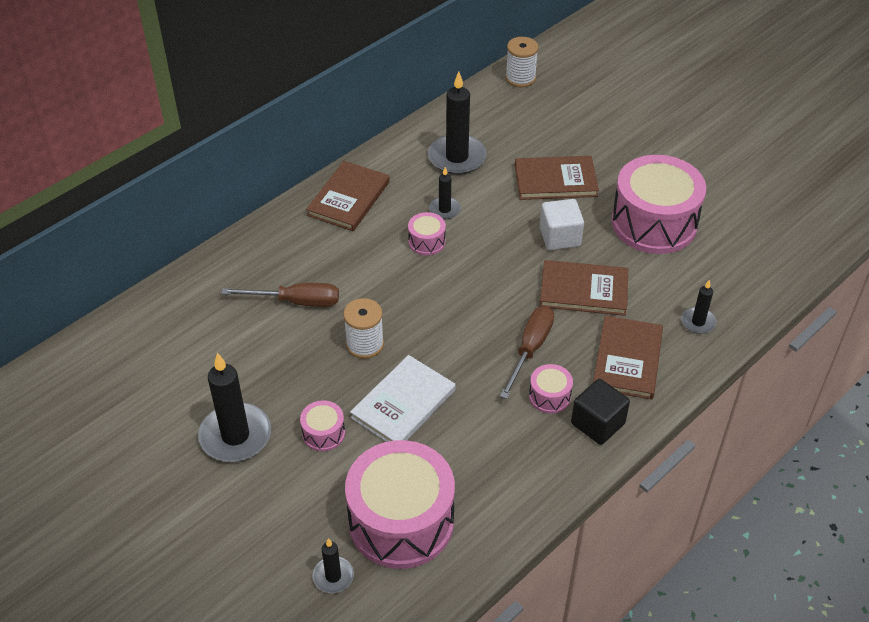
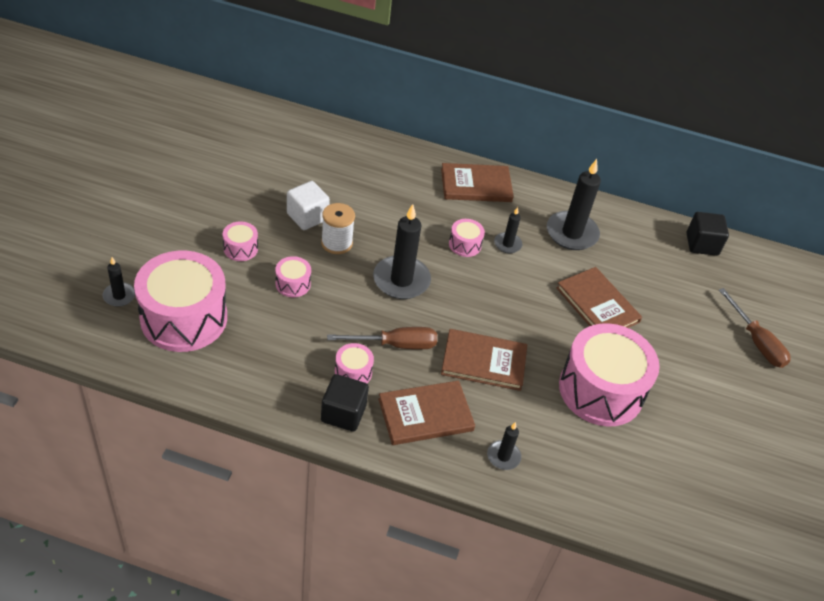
camera: 55 degrees right, 0 degrees up
(235, 436) = (213, 204): black candle -> black candle (401, 280)
(296, 302) = (353, 192): brown screwdriver -> brown screwdriver (756, 342)
(403, 404) = (293, 284): white book -> pink drum
(520, 78) = (702, 244): white spool -> black cube
(560, 237) = (533, 327): white cube -> white cube (307, 217)
(583, 290) = (484, 361): brown book -> brown book turned 60 degrees counterclockwise

